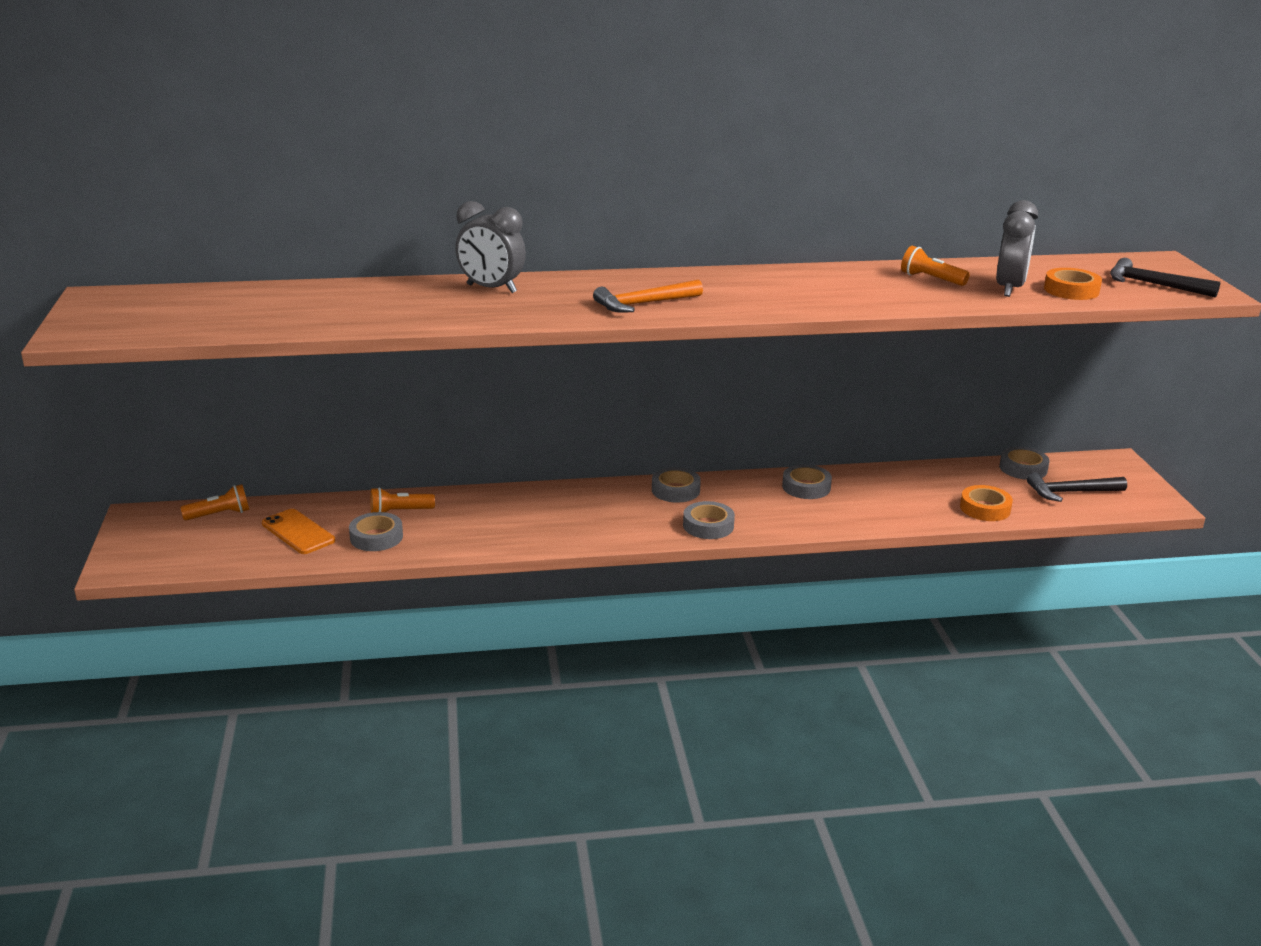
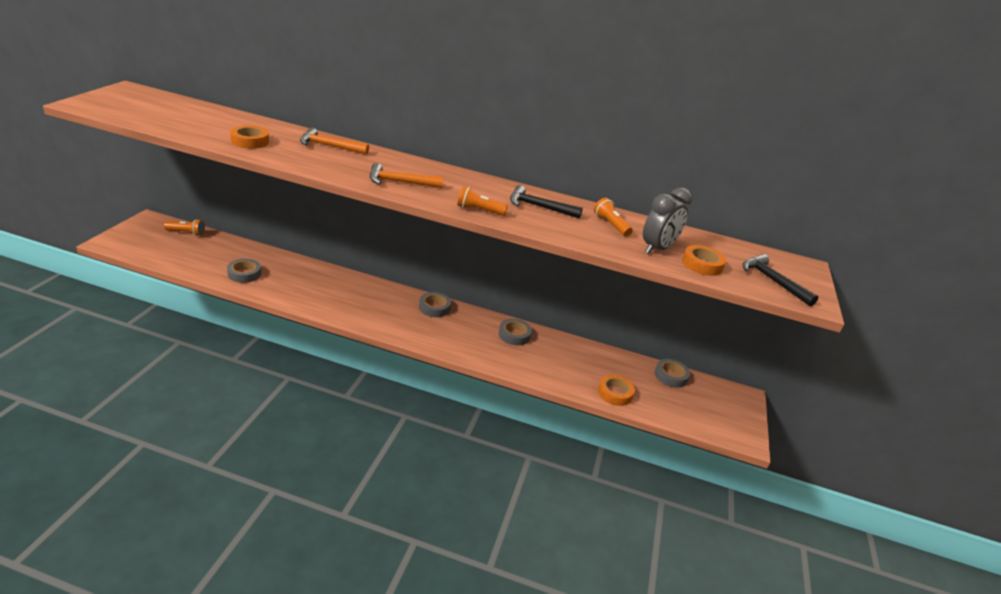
camera: 20 degrees right, 5 degrees up
(298, 532) = (210, 256): orange phone -> none
(386, 312) = (250, 141): none -> orange tape
(399, 512) = (273, 264): orange flashlight -> orange flashlight (479, 210)
(491, 289) = (329, 146): grey clock -> orange hammer
(708, 526) = (428, 337): grey tape -> none
(1070, 492) = (687, 405): black hammer -> black hammer (539, 207)

